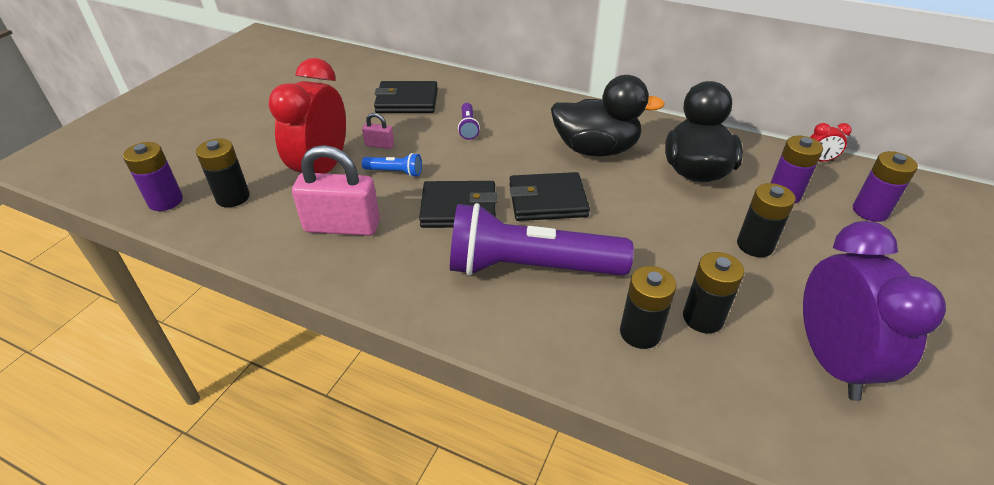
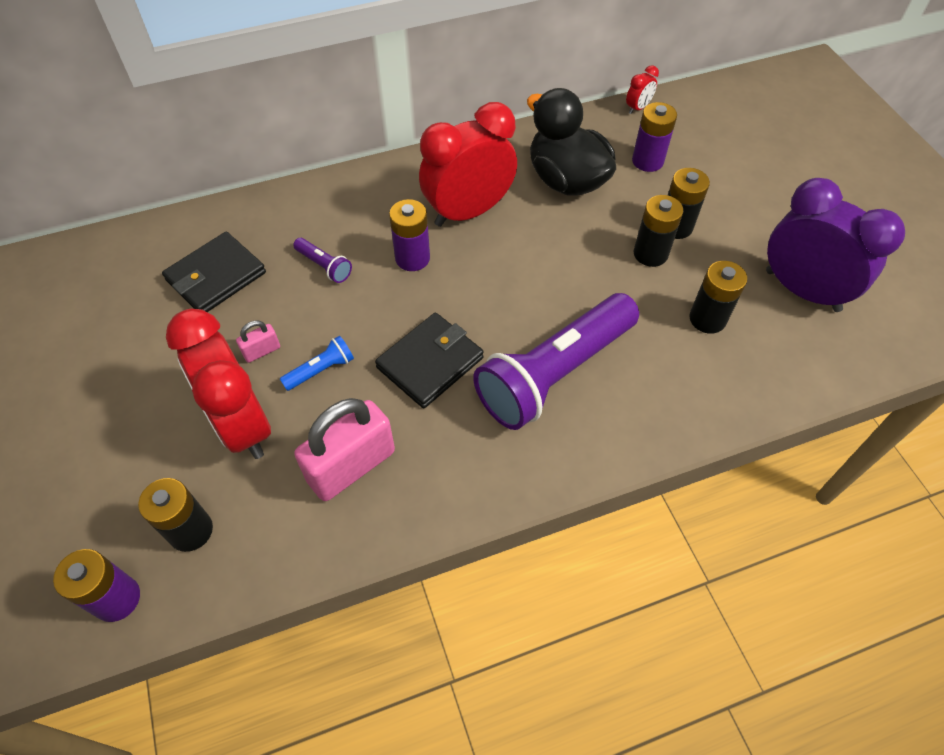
camera: 45 degrees left, 15 degrees up
(547, 200) = (492, 297): black wallet -> none
(595, 149) = (468, 212): black duck -> red clock
(640, 333) = (685, 365): black battery -> black battery (650, 254)
(870, 211) = (711, 139): purple battery -> purple battery (412, 258)

